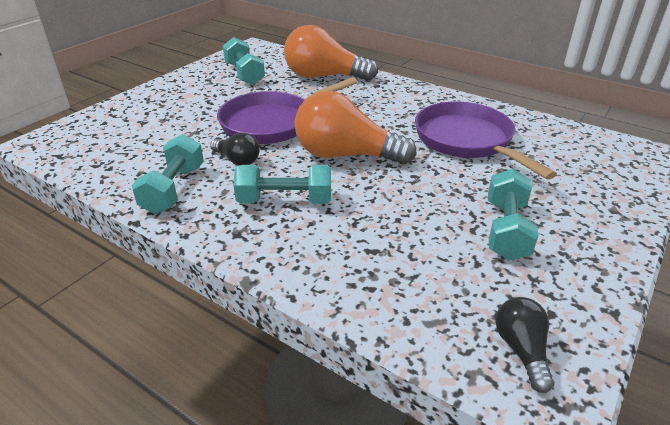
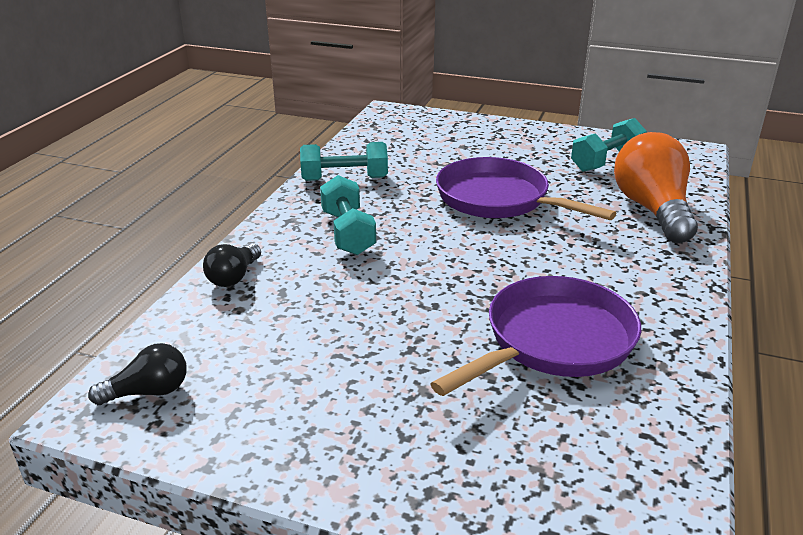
camera: 75 degrees right, 5 degrees down
(237, 160) = (408, 196): black light bulb -> black light bulb (234, 277)
(345, 155) = (454, 253): orange light bulb -> none
(506, 230) = (344, 381): turquoise dumbbell -> none

